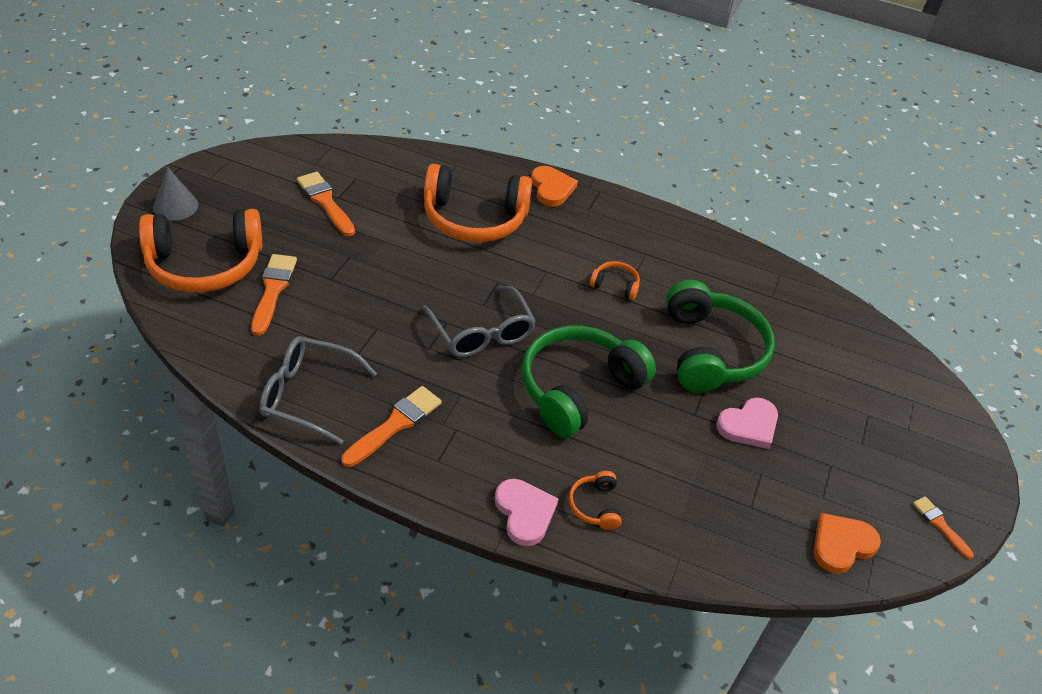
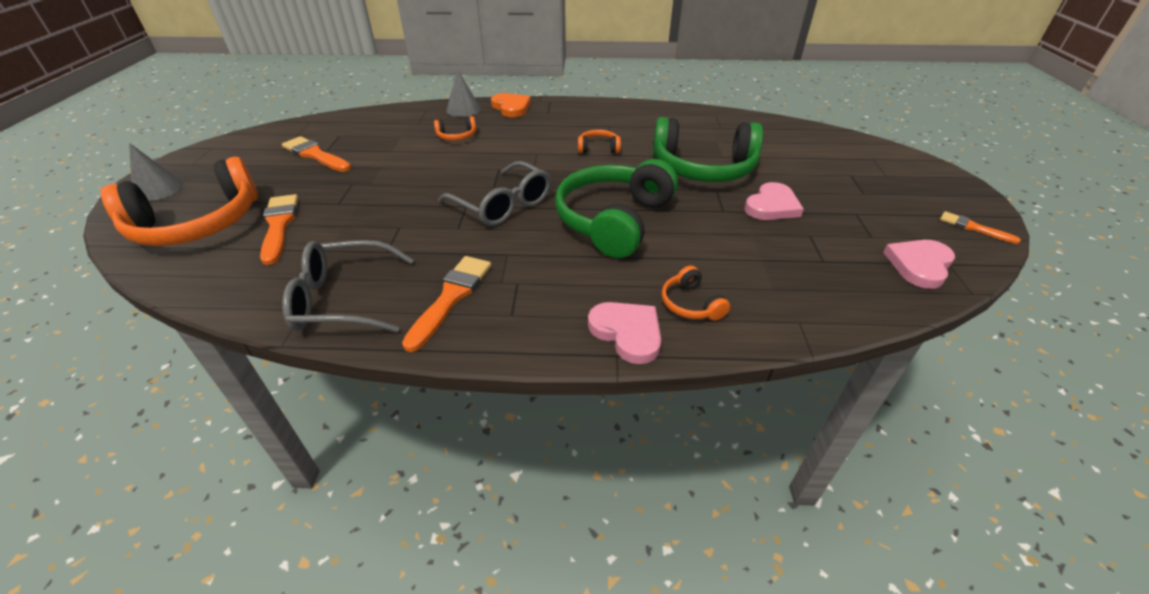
camera: 15 degrees left, 5 degrees down
(474, 218) = (457, 136): orange headphones -> orange headphones, size x0.43
(497, 175) = (463, 109): none -> grey cone
(711, 351) = (703, 168): green headphones -> green headphones turned 120 degrees clockwise
(841, 545) = (919, 265): orange heart -> pink heart

